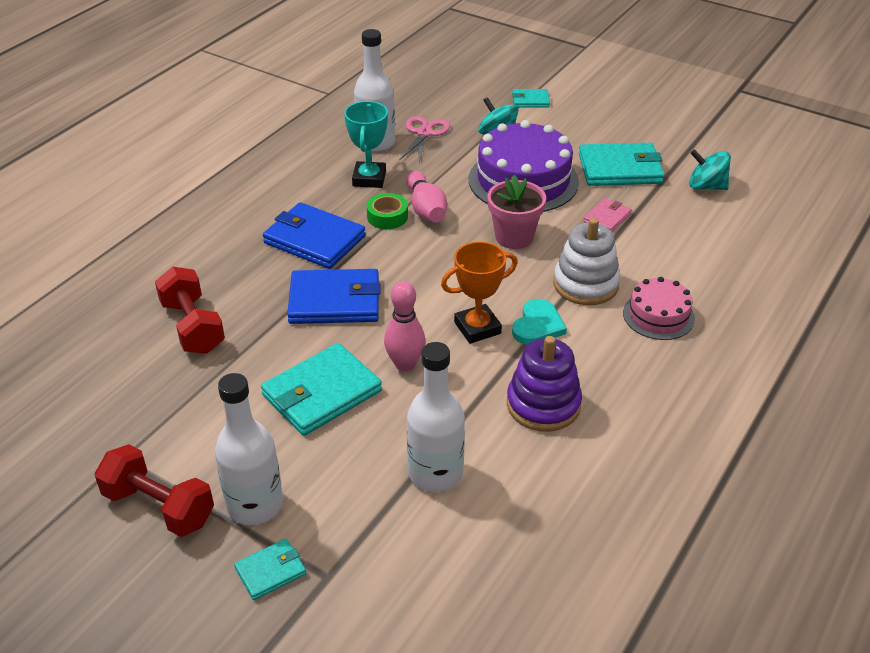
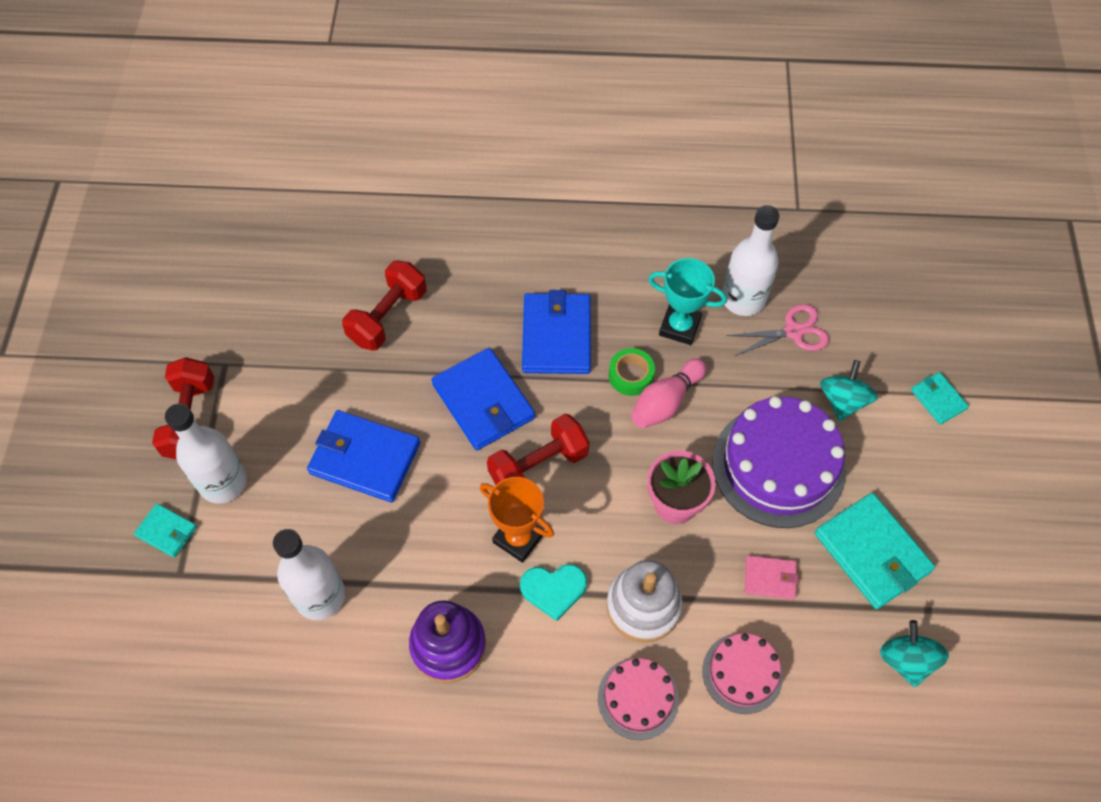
camera: 60 degrees right, 20 degrees up
(322, 393) = (364, 458): turquoise wallet -> blue wallet
(369, 179) = (679, 327): turquoise trophy -> turquoise trophy turned 45 degrees clockwise
(405, 364) = (435, 503): pink bowling pin -> none
(422, 293) = (538, 466): none -> red dumbbell
(670, 258) = (742, 673): none -> pink cake

